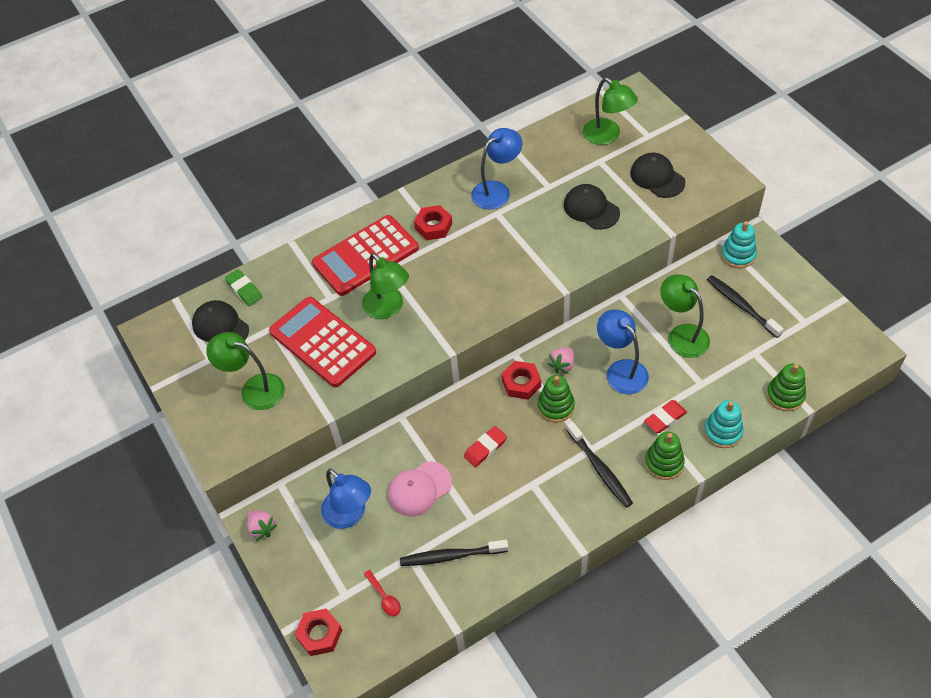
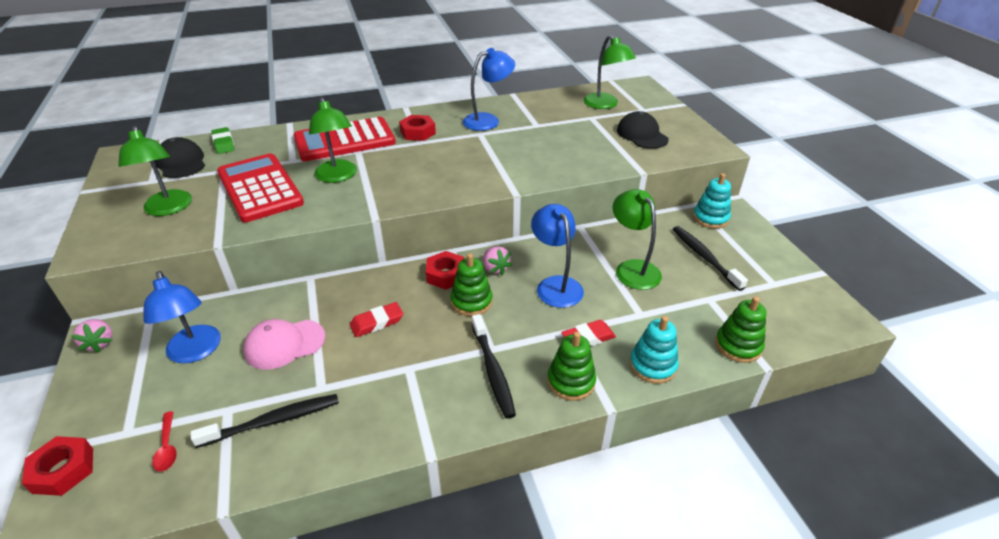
camera: 10 degrees right, 15 degrees down
(254, 389) = (168, 209): green lamp -> green lamp turned 150 degrees counterclockwise
(451, 556) = (273, 421): black toothbrush -> black toothbrush turned 150 degrees clockwise
(562, 365) = (495, 269): pink strawberry -> pink strawberry turned 75 degrees counterclockwise
(591, 209) = (569, 144): black cap -> none

